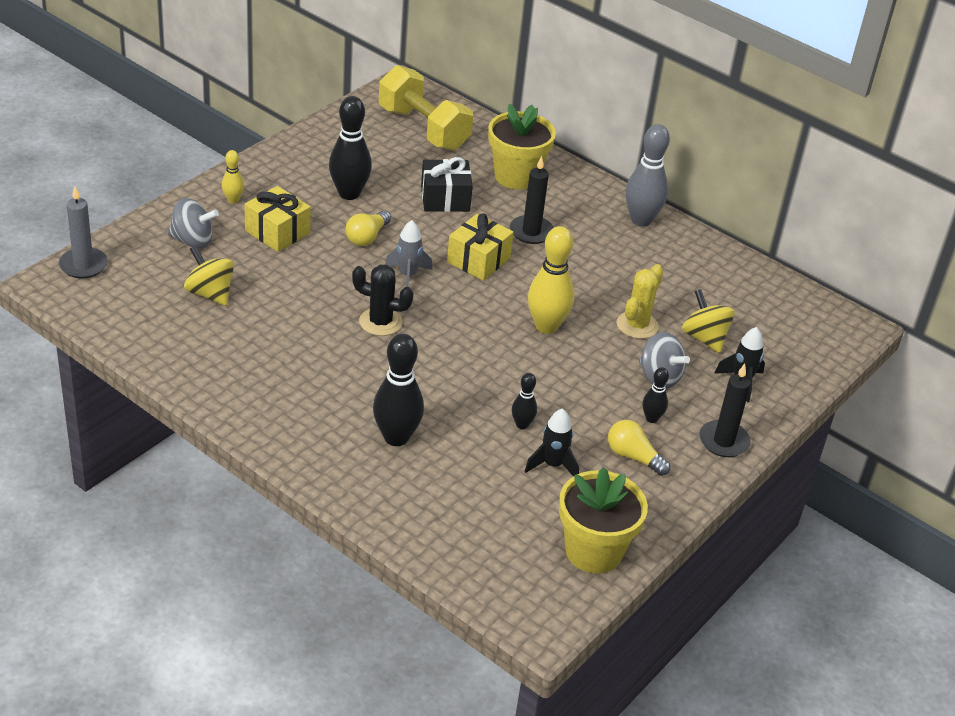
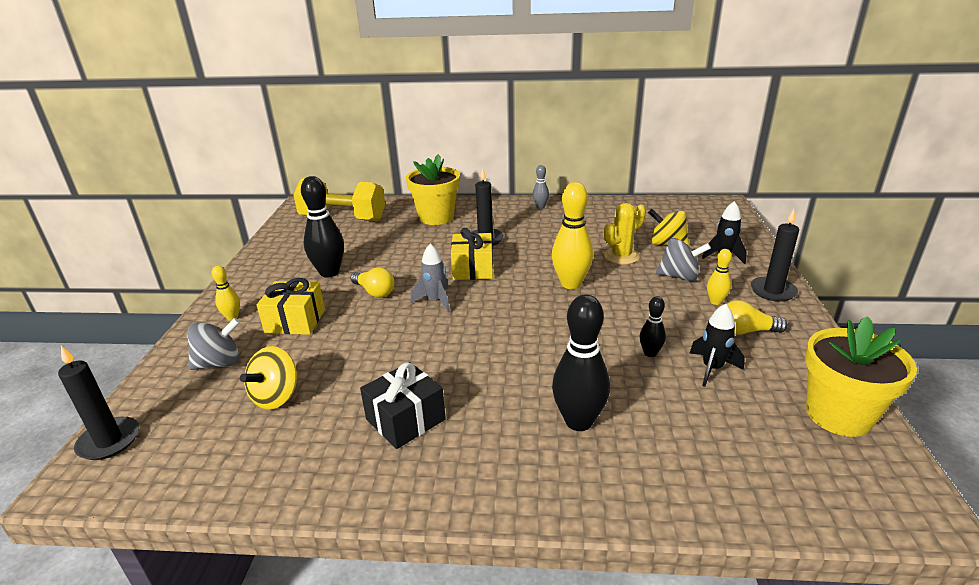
camera: 30 degrees left, 10 degrees down
(83, 265) = (109, 441): grey candle -> black candle
(210, 293) = (276, 396): yellow spinning top -> yellow spinning top turned 75 degrees counterclockwise
(367, 237) = (374, 292): yellow light bulb -> yellow light bulb turned 45 degrees counterclockwise
(380, 322) = (453, 341): black cactus -> none
(445, 199) = (404, 246): black gift -> black gift (405, 419)
(637, 325) = (621, 256): yellow cactus -> yellow cactus turned 60 degrees clockwise
(641, 220) = (540, 207): grey bowling pin -> grey bowling pin, size x0.52
(651, 418) = (715, 302): black bowling pin -> yellow bowling pin

